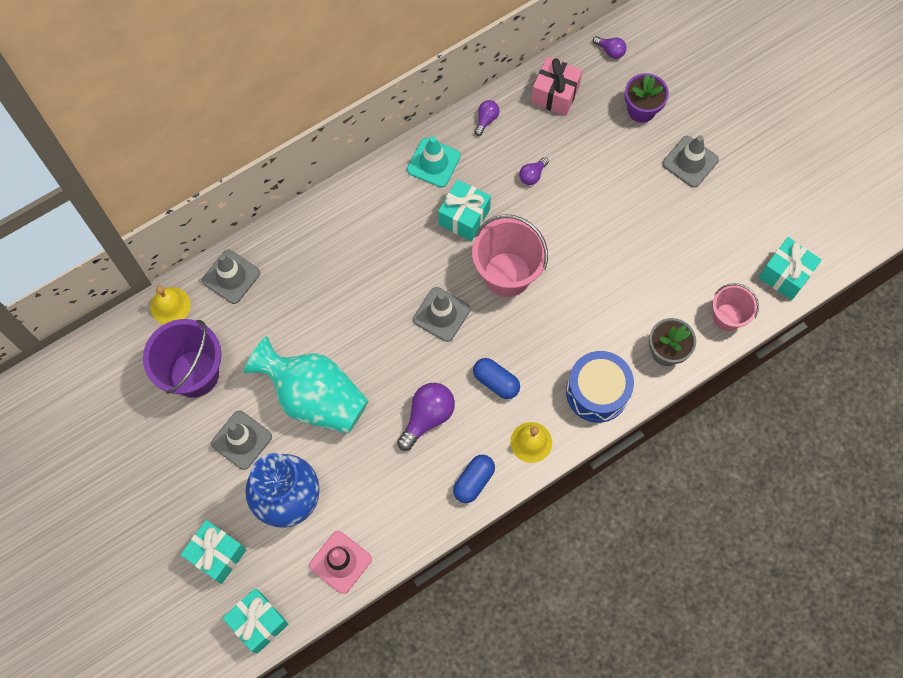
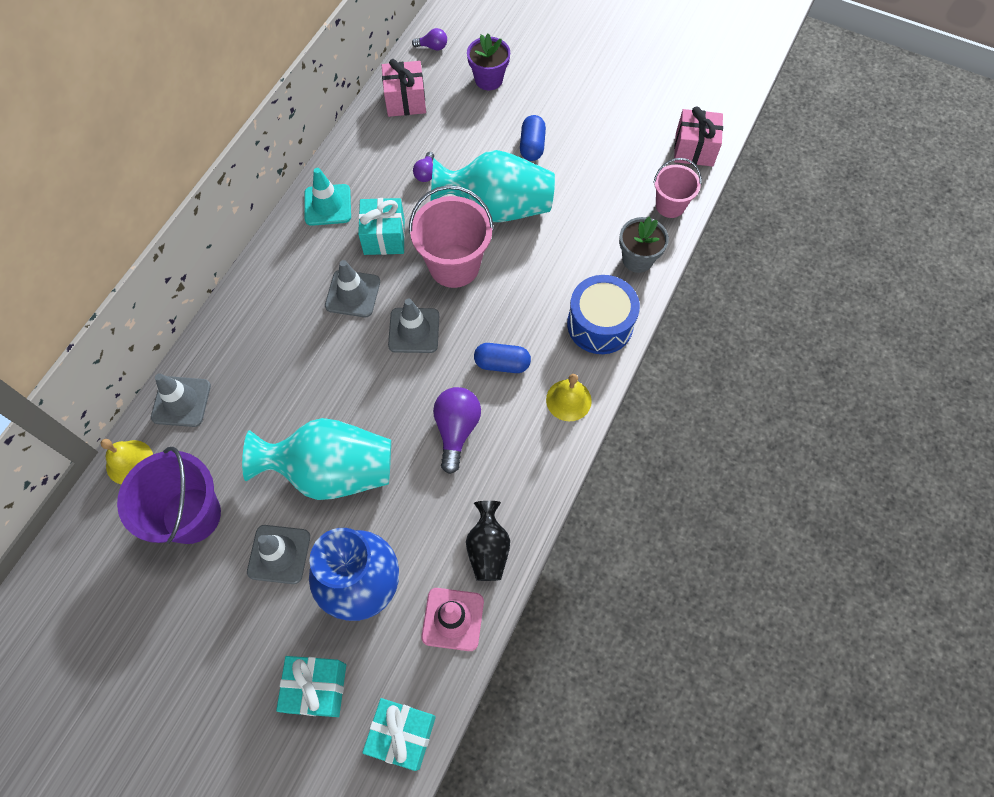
camera: 30 degrees left, 5 degrees down
(397, 524) = (488, 548): none -> black vase
(473, 481) = (537, 465): blue capsule -> blue capsule (532, 146)
(486, 119) = (355, 148): purple light bulb -> none
(574, 239) = (496, 207): none -> turquoise vase
(690, 162) = (556, 100): grey traffic cone -> grey traffic cone (353, 294)
(785, 275) = (694, 149): turquoise gift -> pink gift

